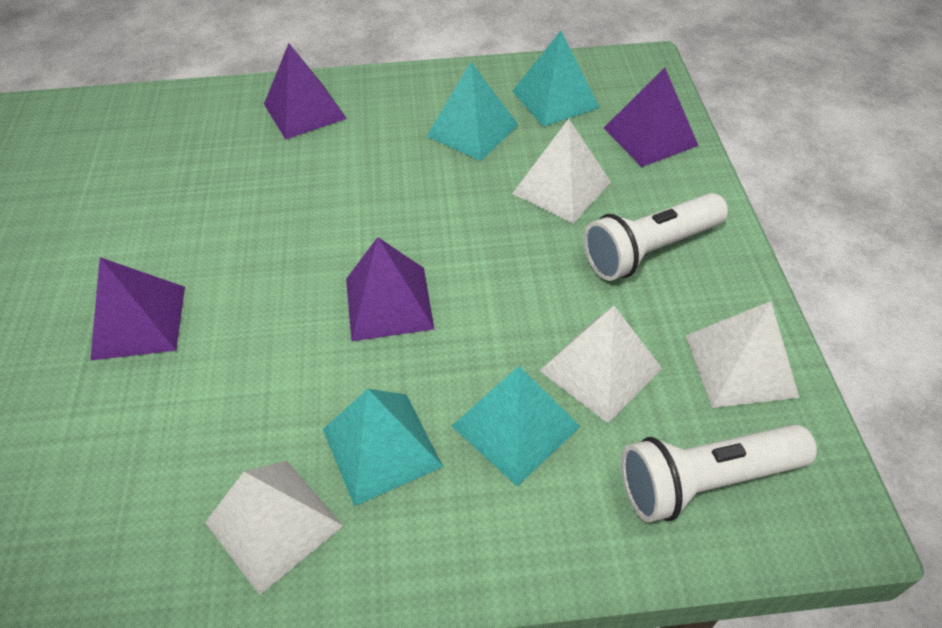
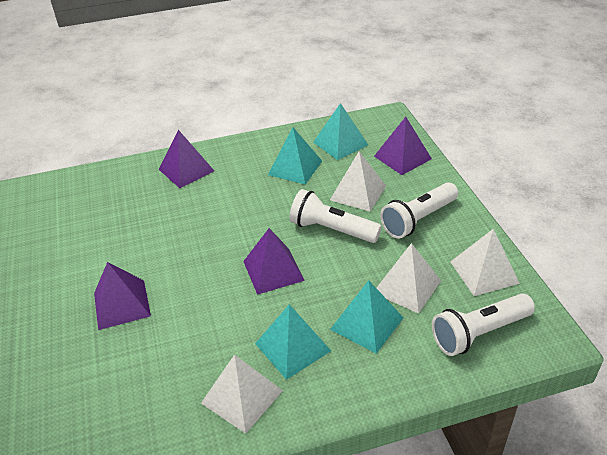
camera: 10 degrees left, 10 degrees down
(502, 246) = (331, 230): none -> white flashlight

